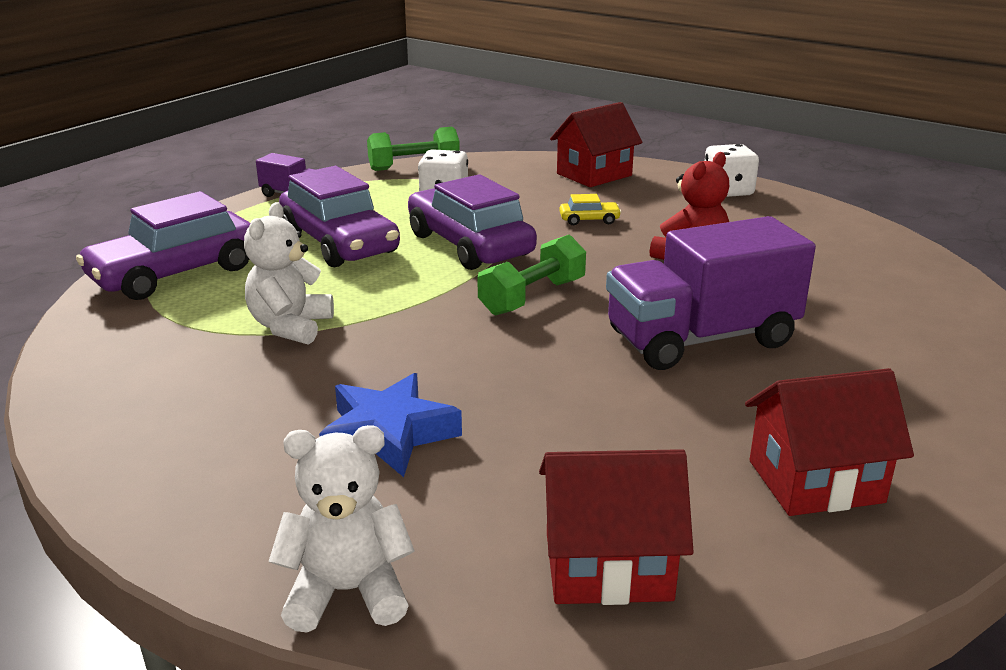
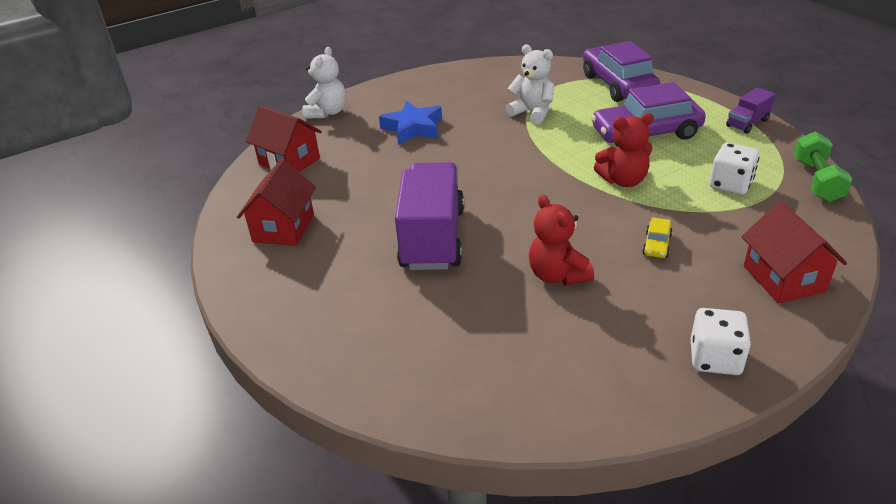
camera: 115 degrees right, 10 degrees up
(469, 245) = (623, 180): purple car -> red teddy bear
(532, 297) = (526, 190): green dumbbell -> none
(608, 566) = (289, 161): red house -> red house turned 75 degrees counterclockwise

